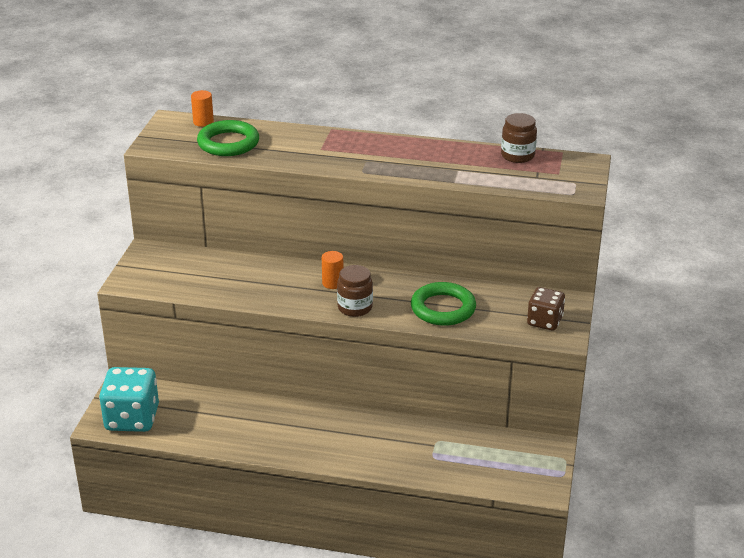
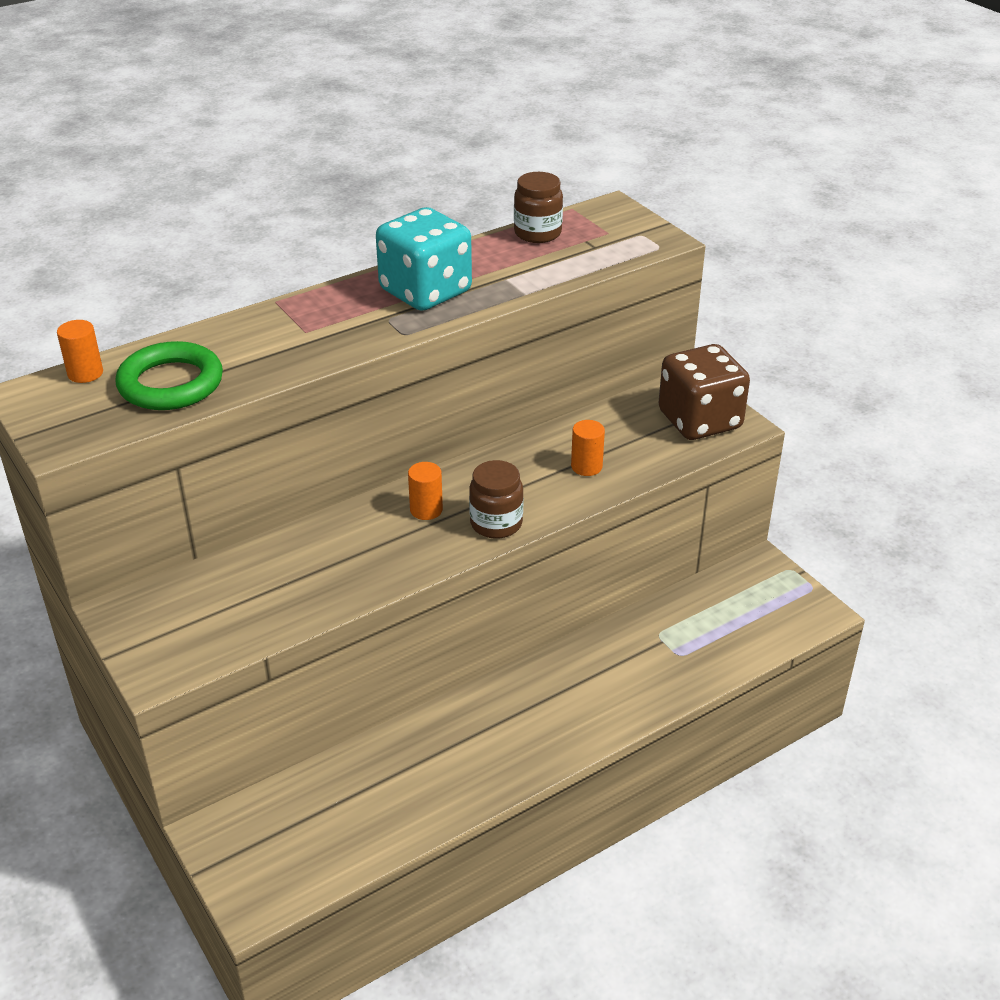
camera: 45 degrees left, 5 degrees up
(132, 418) = (287, 864): turquoise dice -> turquoise dice (425, 291)
(443, 308) = (586, 466): green ring -> orange cylinder
(544, 321) = (699, 420): brown dice -> brown dice, size x1.62

